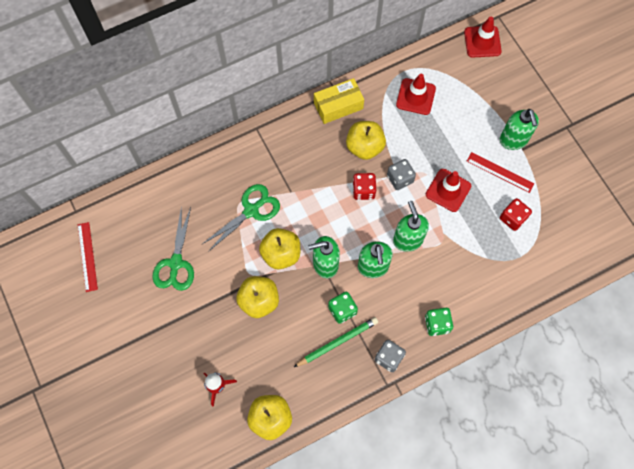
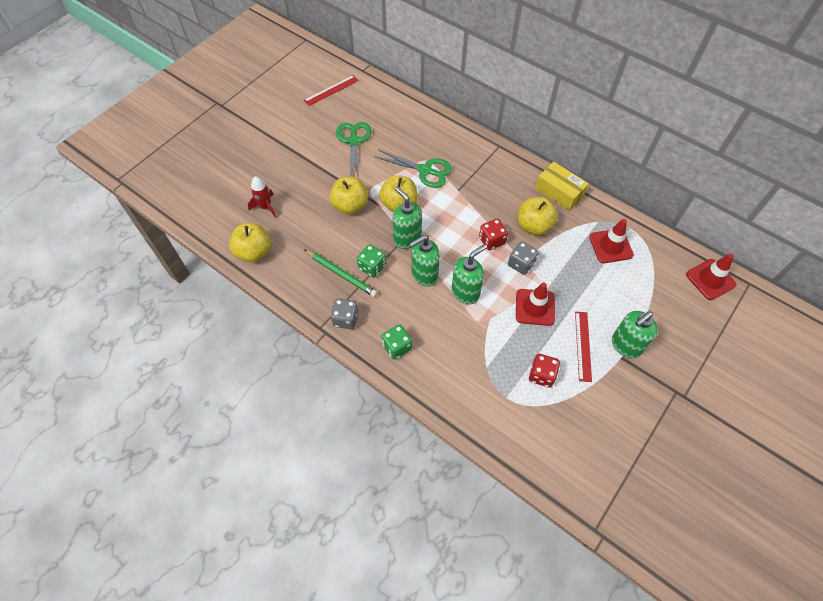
camera: 65 degrees right, 10 degrees down
(176, 263) = (354, 141): green scissors -> green scissors turned 105 degrees clockwise

